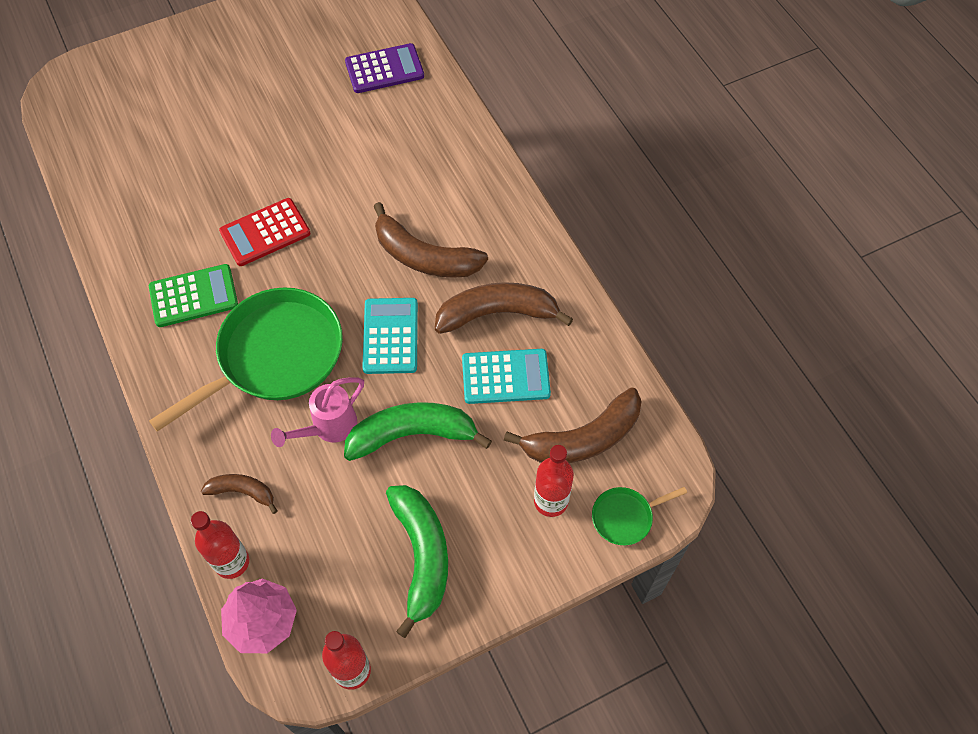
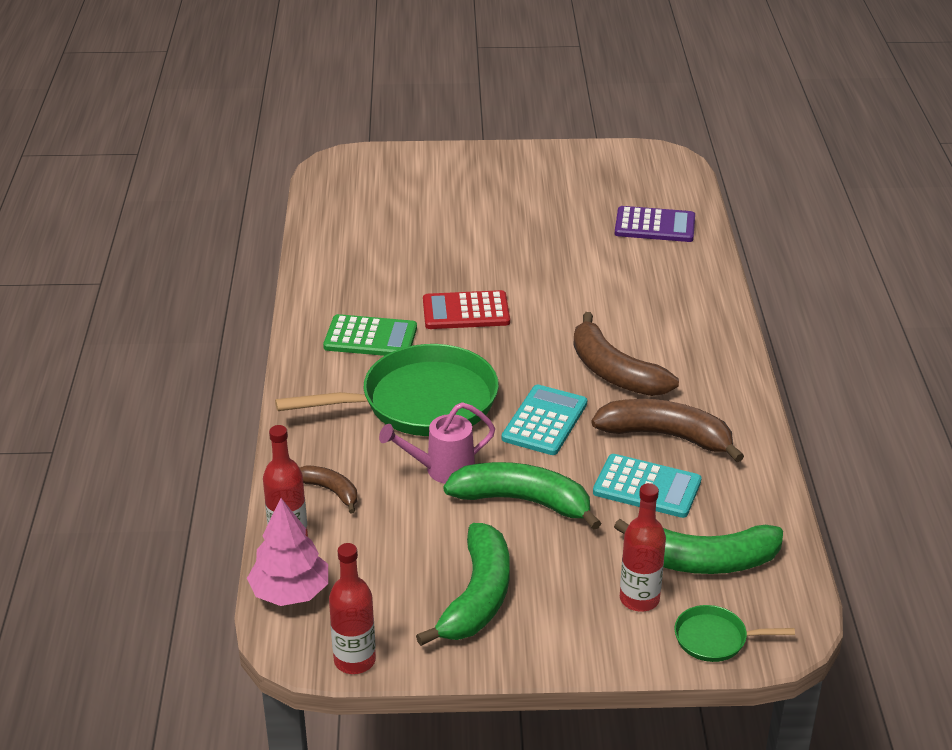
camera: 25 degrees right, 25 degrees down
(583, 438) = (703, 561): brown banana -> green banana

